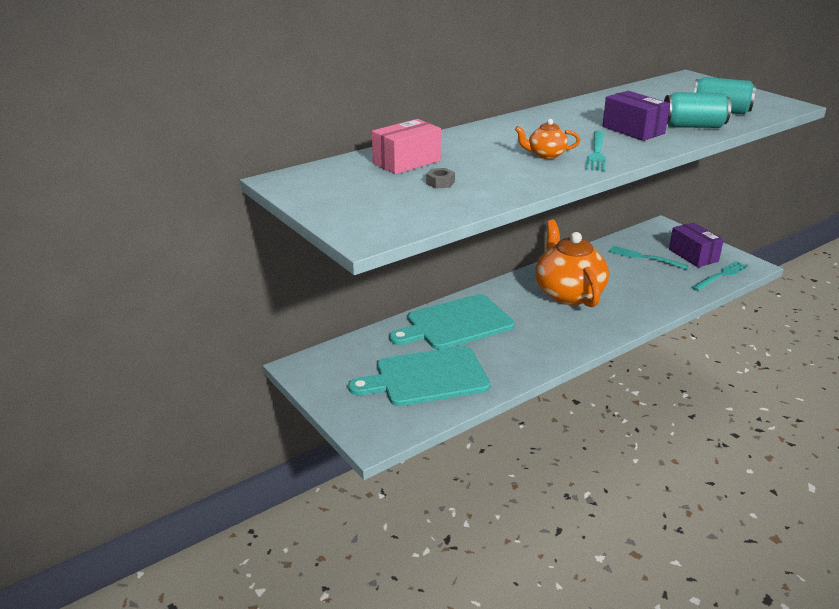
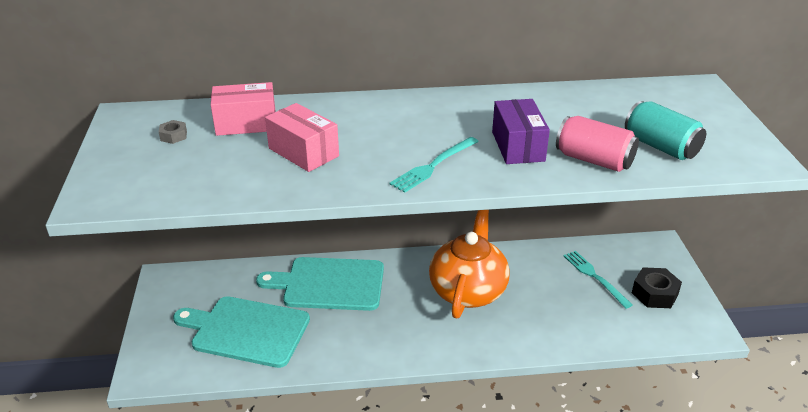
camera: 30 degrees right, 5 degrees up
(440, 183) = (237, 158): grey nut -> grey nut (173, 136)
(487, 167) = (303, 152): none -> pink box
(545, 155) = (379, 153): orange teapot -> none
(693, 126) = (594, 160): turquoise can -> pink can
(693, 255) = (654, 293): purple box -> black nut
(721, 275) = (659, 331): turquoise fork -> none

